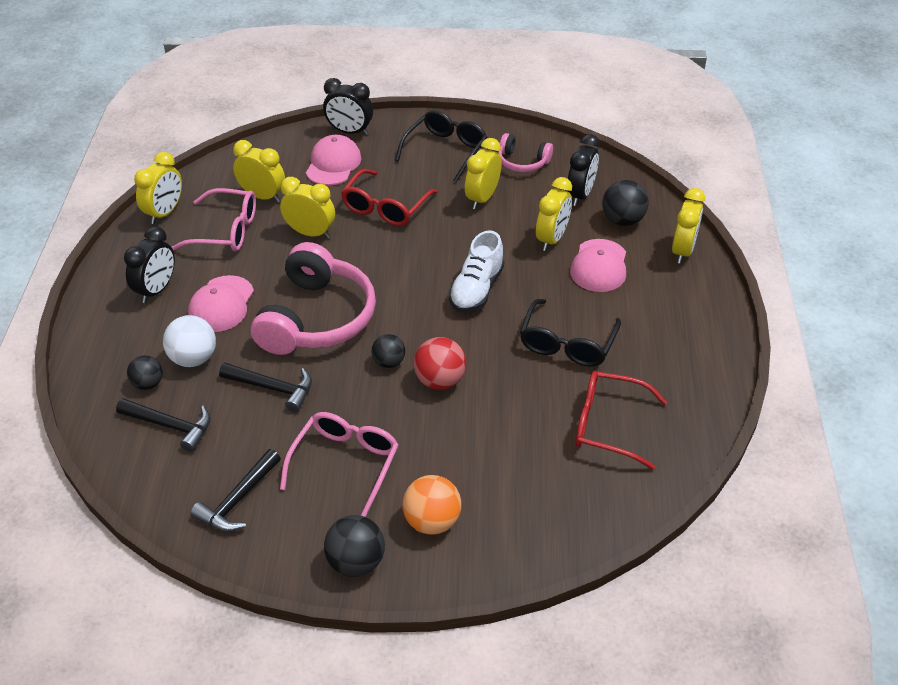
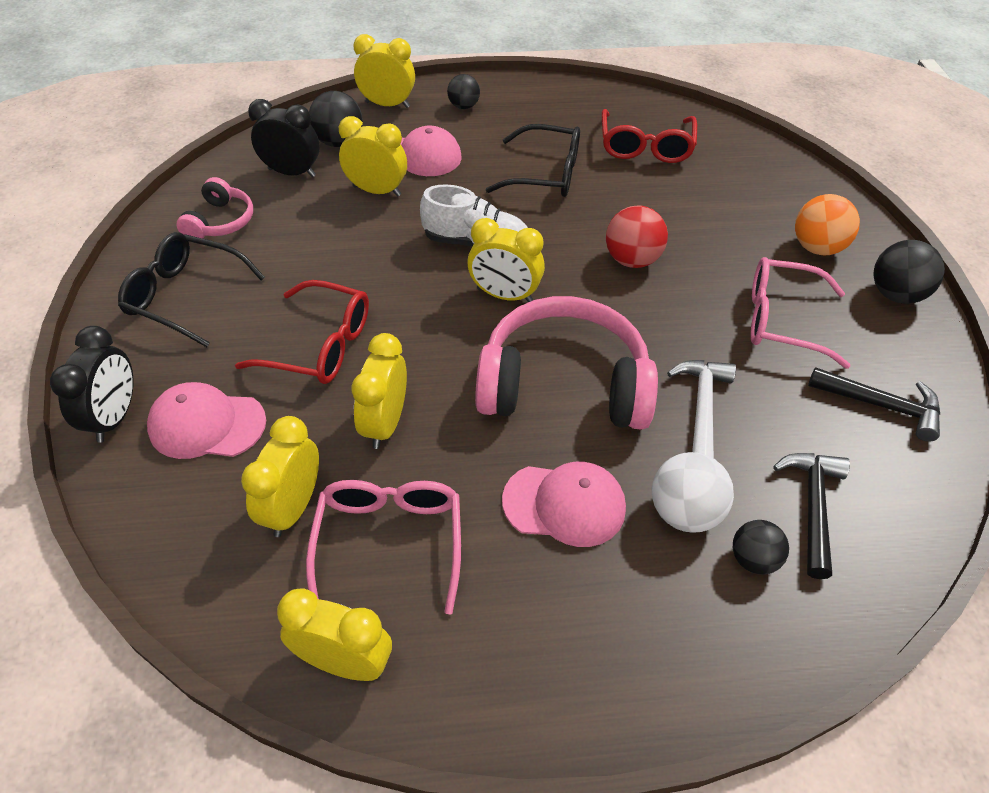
camera: 100 degrees left, 5 degrees up
(156, 290) = (554, 610): black clock -> none
(272, 388) = (702, 407): black hammer -> white hammer
(389, 362) = (618, 304): black ball -> black ball (463, 106)
(482, 198) = (298, 252): yellow clock -> yellow clock (504, 295)

